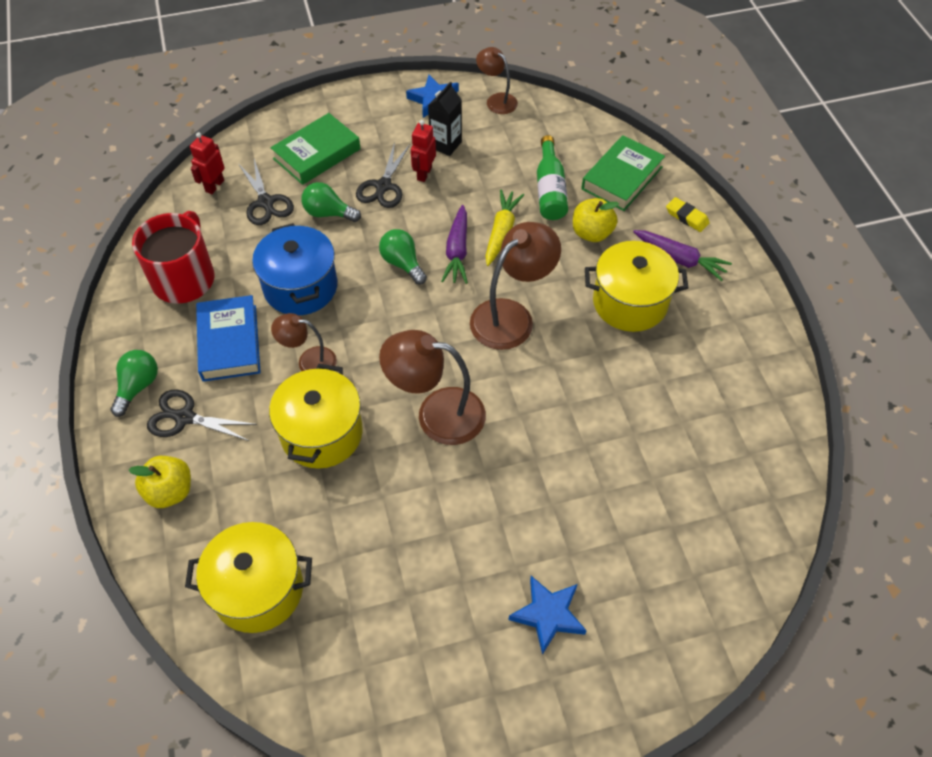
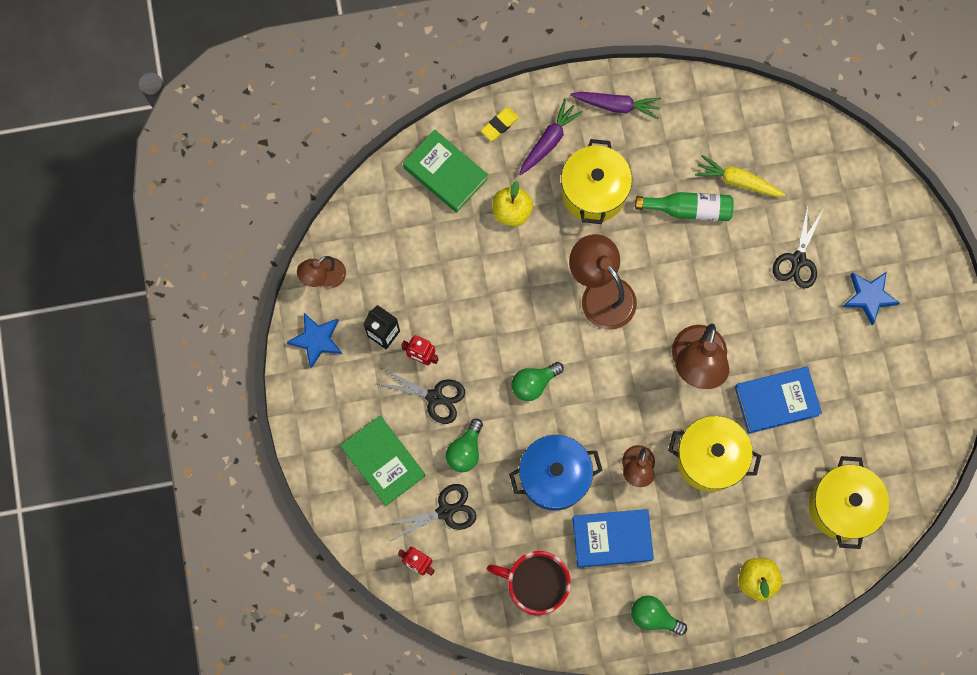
camera: 85 degrees left, 20 degrees up
(185, 418) = (687, 573): black scissors -> black scissors (798, 260)
(395, 504) = (776, 401): none -> blue book
(457, 251) = (523, 333): purple carrot -> purple carrot (617, 106)
(501, 232) = (503, 291): yellow carrot -> yellow carrot (737, 181)
(550, 190) = (454, 241): green bottle -> green bottle (689, 209)

